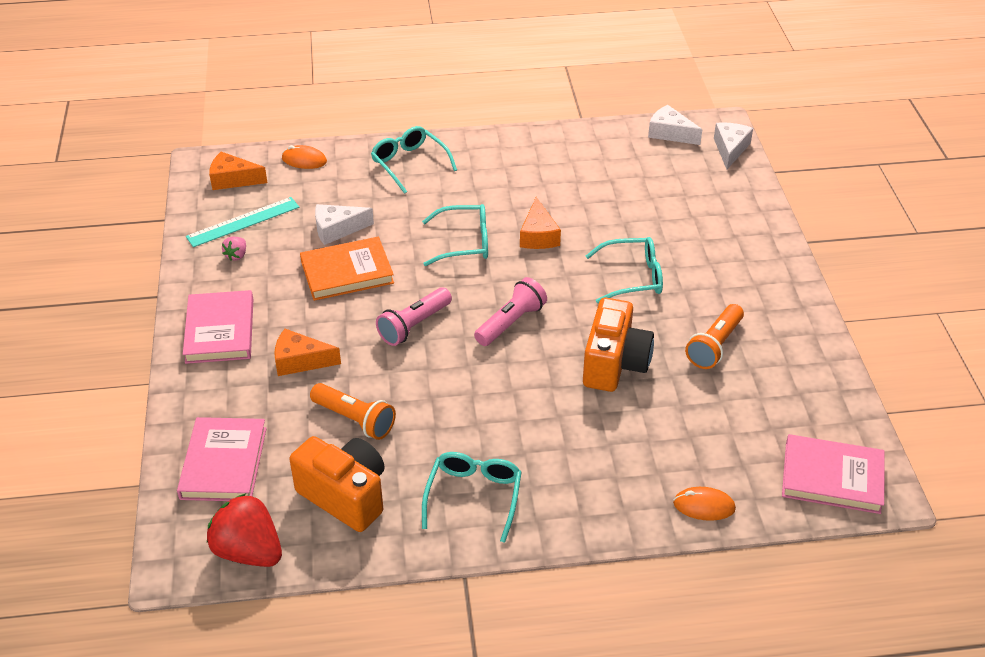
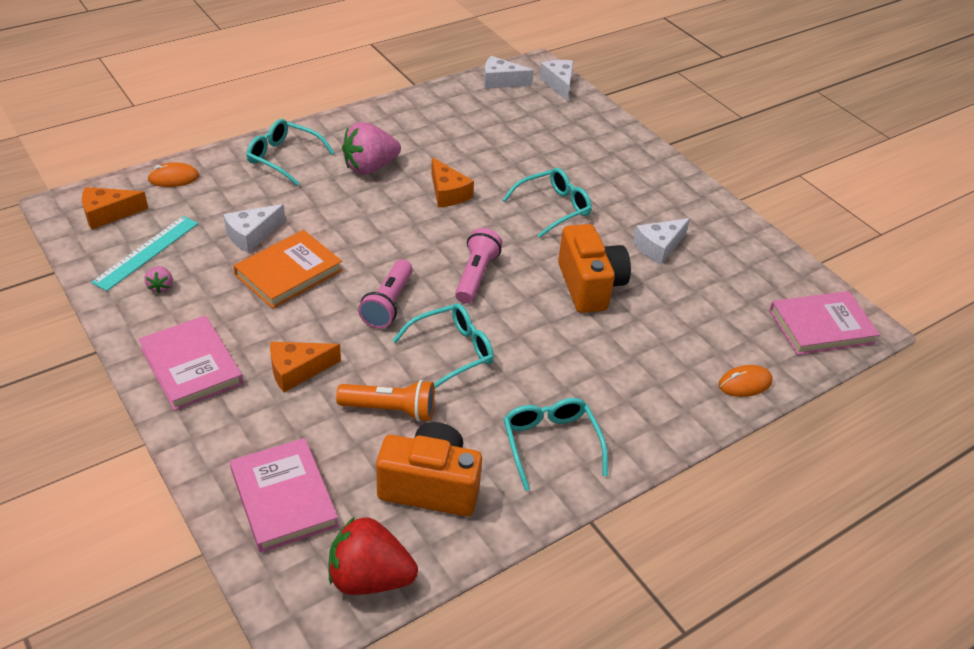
camera: 30 degrees left, 0 degrees up
(464, 243) = (385, 216): turquoise glasses -> turquoise glasses (452, 352)
(481, 192) = (370, 167): none -> pink strawberry
(714, 346) = (659, 247): orange flashlight -> white cheese

